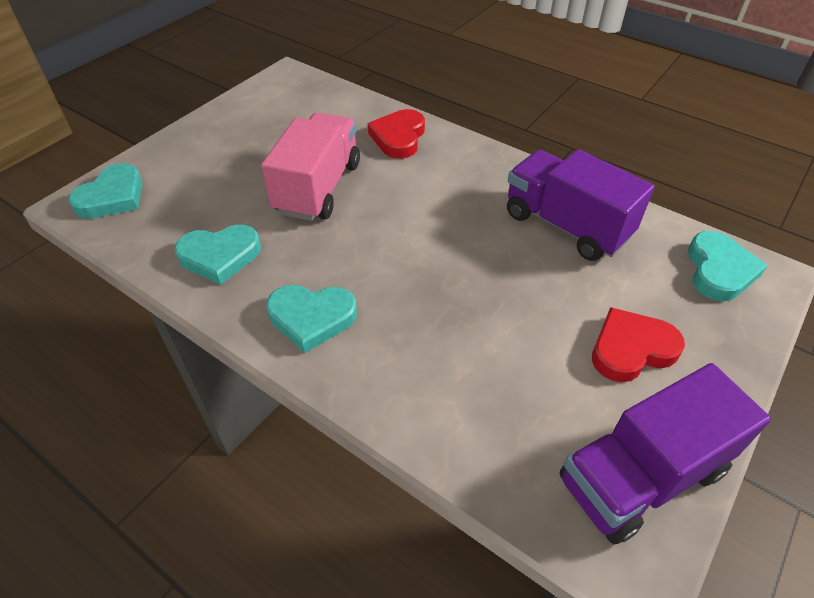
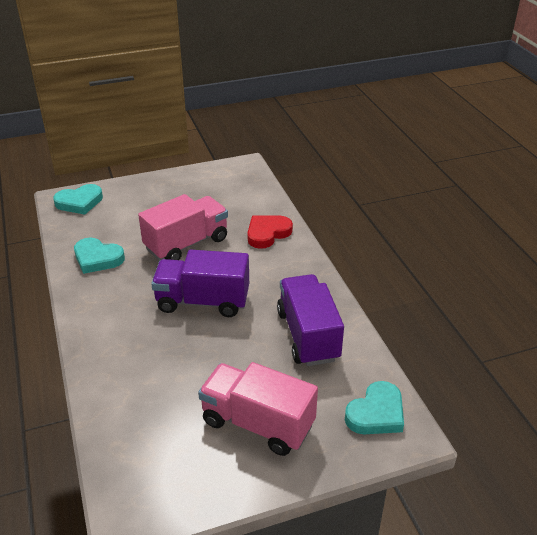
camera: 35 degrees right, 10 degrees down
(311, 318) = (107, 313): turquoise heart -> none
(631, 349) = (257, 423): red heart -> pink truck
(641, 476) = (180, 485): purple truck -> purple truck (203, 301)

